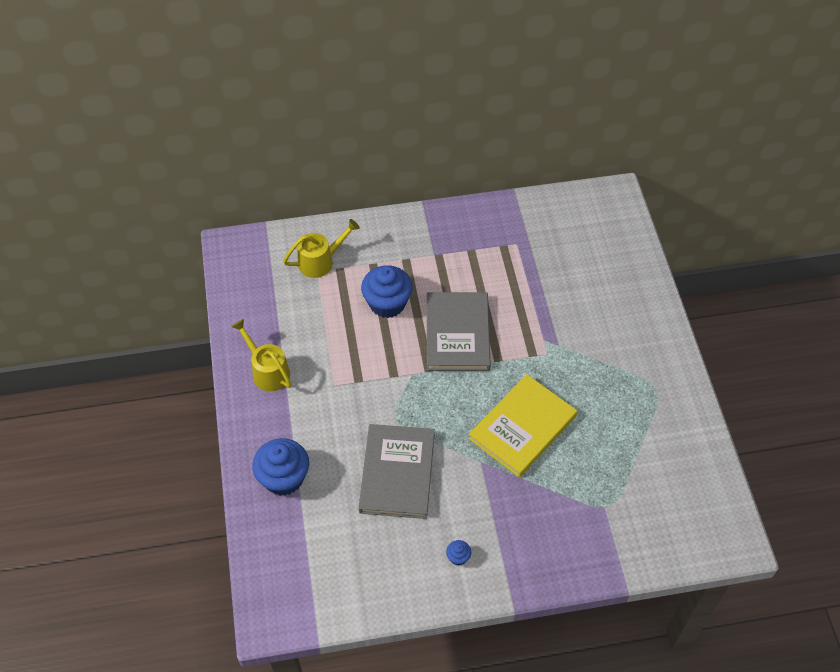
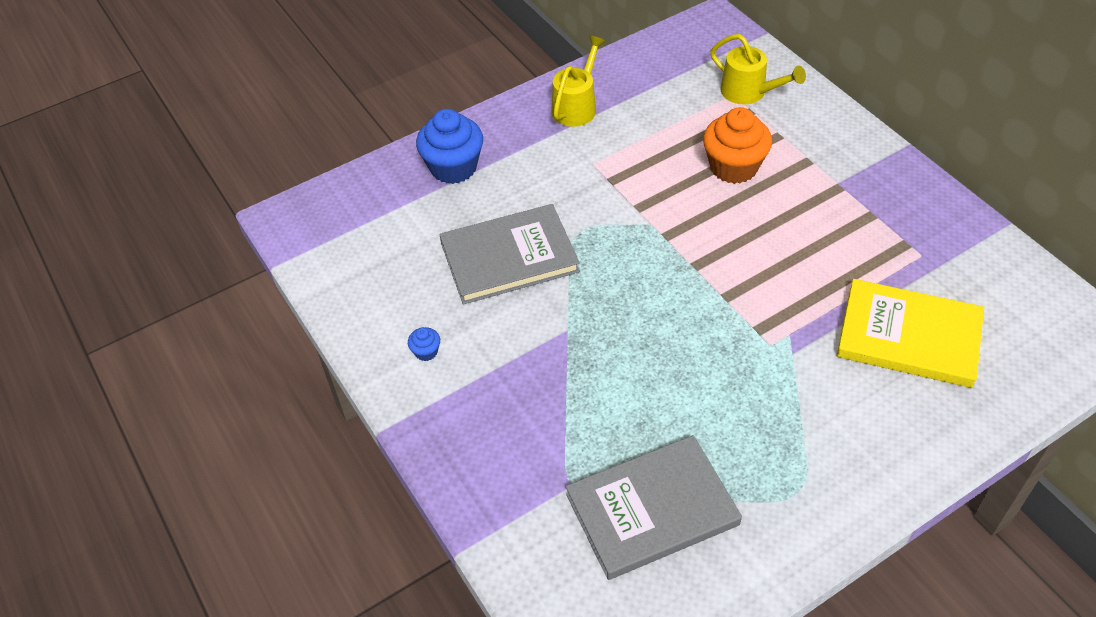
camera: 70 degrees right, 5 degrees down
(387, 303) = (733, 167): blue cupcake -> orange cupcake
(457, 334) = (736, 244): grey book -> grey book (652, 509)
(522, 427) = (640, 355): yellow book -> yellow book (908, 336)

